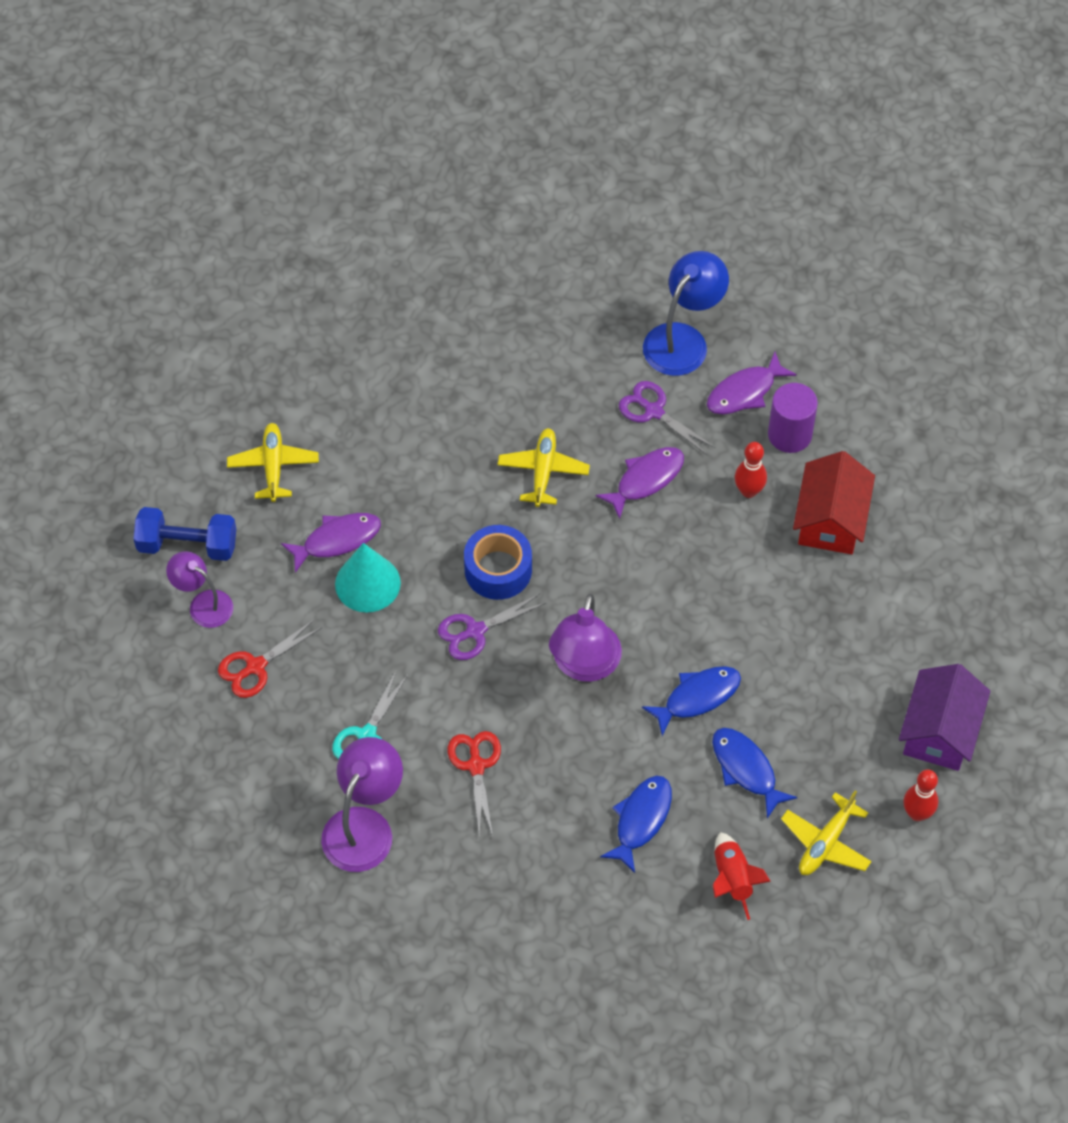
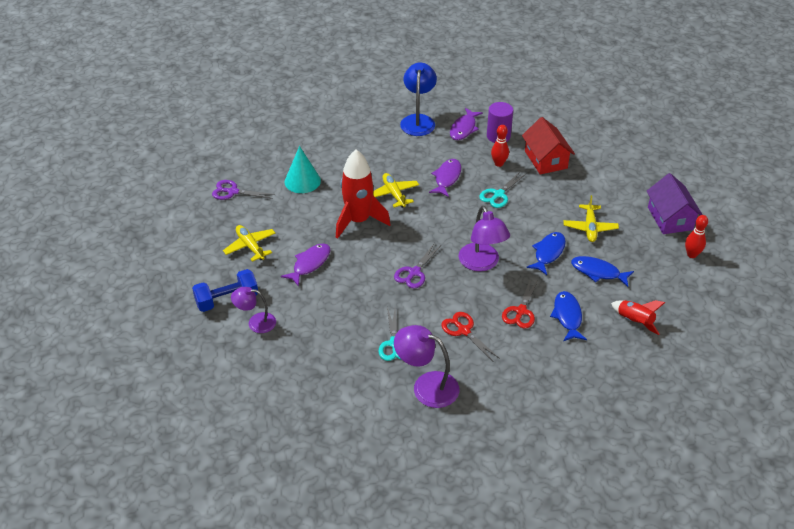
camera: 30 degrees left, 15 degrees down
(255, 666) = (307, 338): red scissors -> red scissors (521, 311)
(364, 826) = (426, 386): purple lamp -> purple lamp turned 60 degrees counterclockwise
(367, 583) = (341, 275): turquoise cone -> turquoise cone (302, 181)
(457, 496) = (358, 221): none -> red rocket
(498, 570) = (404, 242): blue tape -> none
(654, 411) = (428, 151): purple scissors -> purple scissors (233, 192)
(703, 551) = (498, 194): none -> turquoise scissors
(826, 842) = (663, 285): yellow plane -> yellow plane (590, 227)

